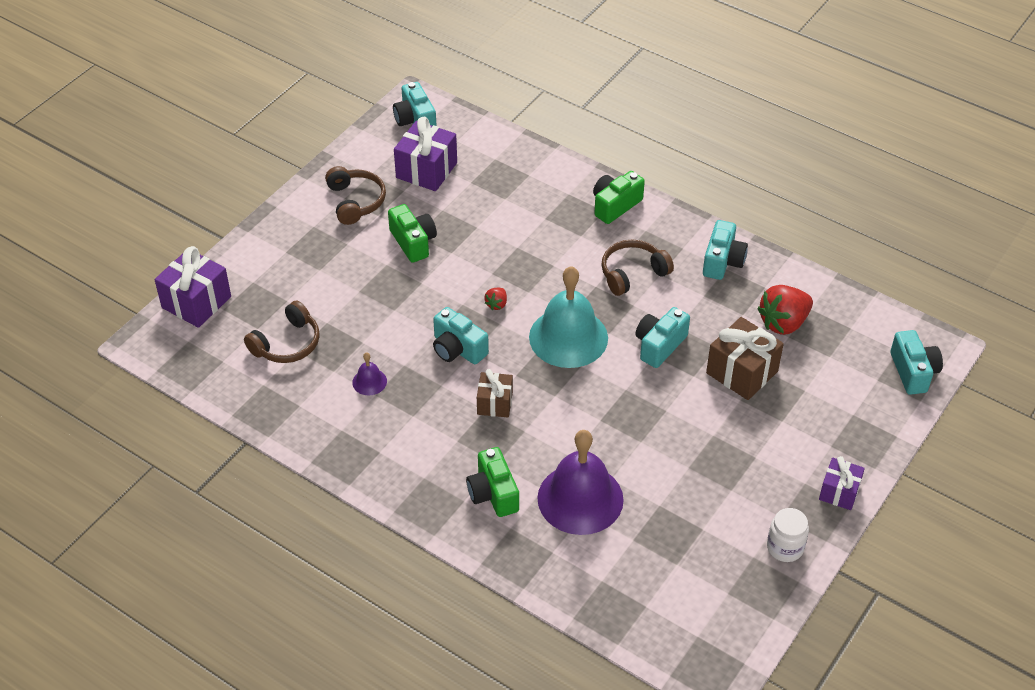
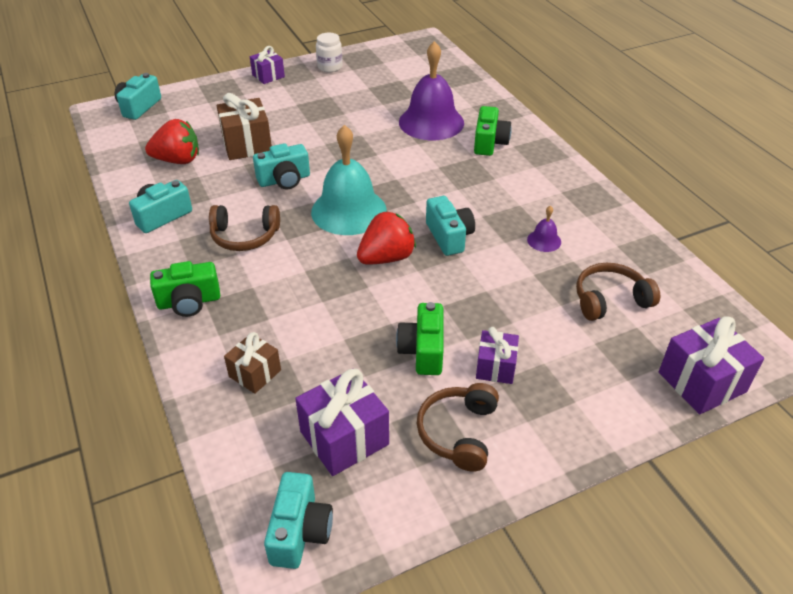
camera: 150 degrees left, 5 degrees down
(353, 252) = (495, 367): none -> purple gift
(495, 403) = (447, 190): brown gift -> brown gift (255, 373)
(496, 304) = (386, 258): red strawberry -> red strawberry, size x2.14

